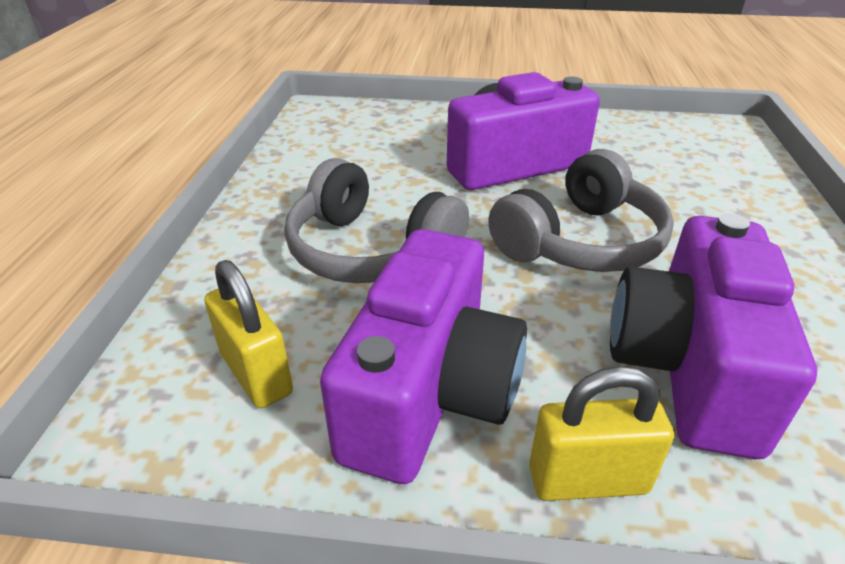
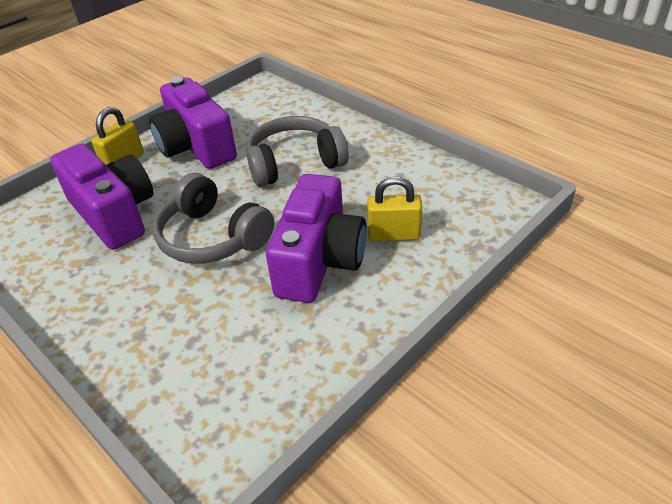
camera: 130 degrees right, 5 degrees up
(256, 373) = (255, 115): yellow padlock -> yellow padlock (394, 235)
(580, 241) = (212, 237): grey headphones -> grey headphones turned 45 degrees counterclockwise

